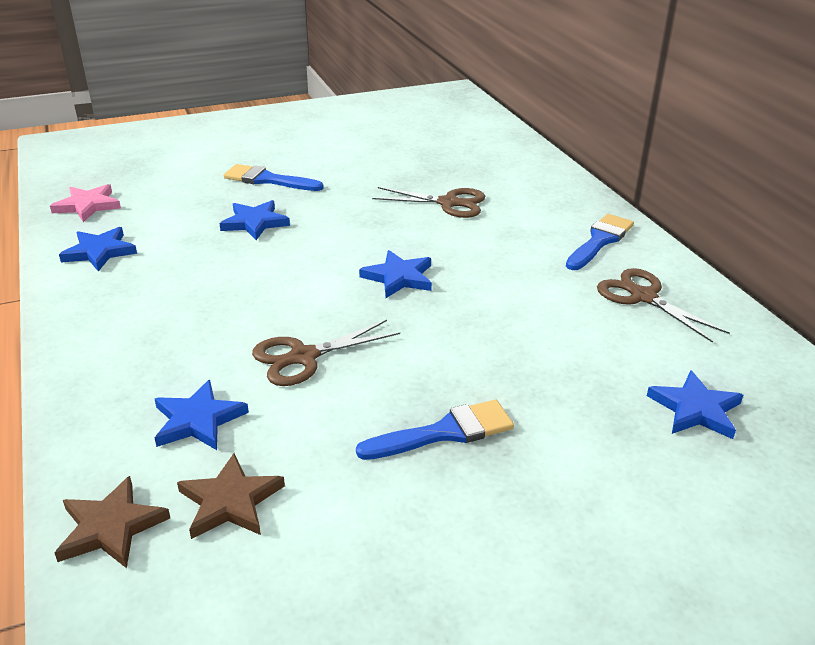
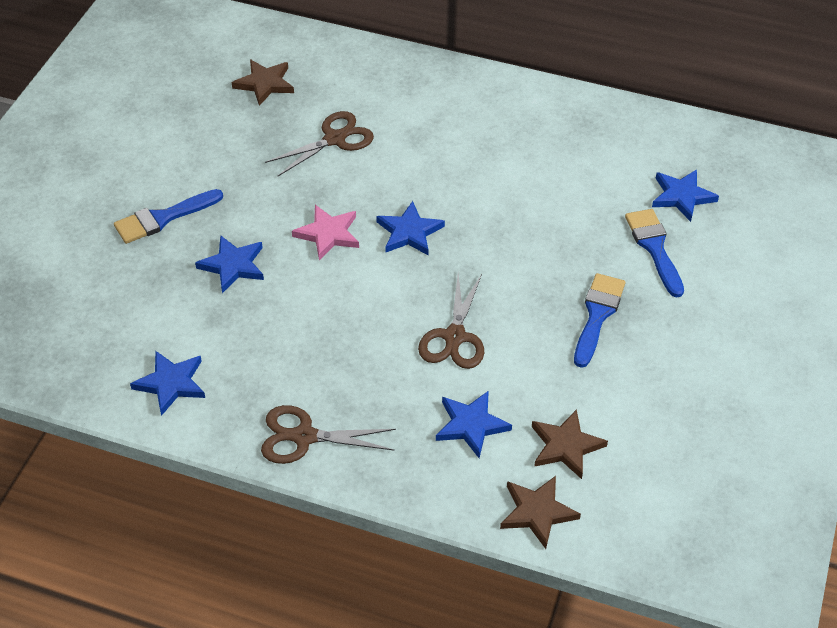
camera: 50 degrees left, 15 degrees up
(88, 206) = (68, 357): pink star -> pink star (328, 234)
(457, 157) = (265, 84): none -> brown star
(600, 241) = (477, 101): blue brush -> blue brush (654, 248)
(643, 297) = (561, 133): brown scissors -> brown scissors (304, 437)

